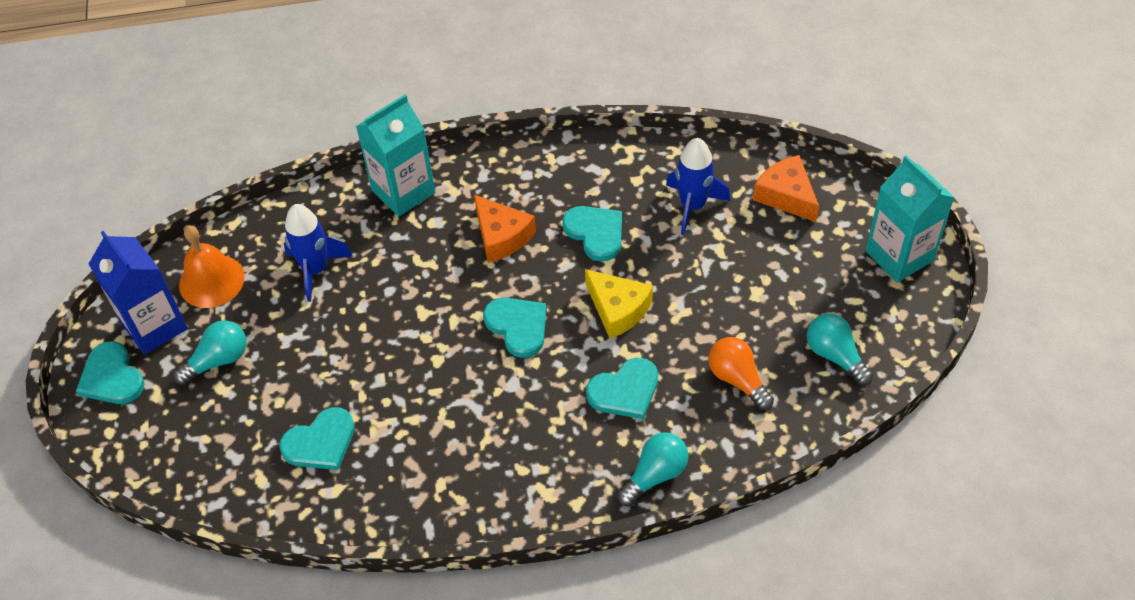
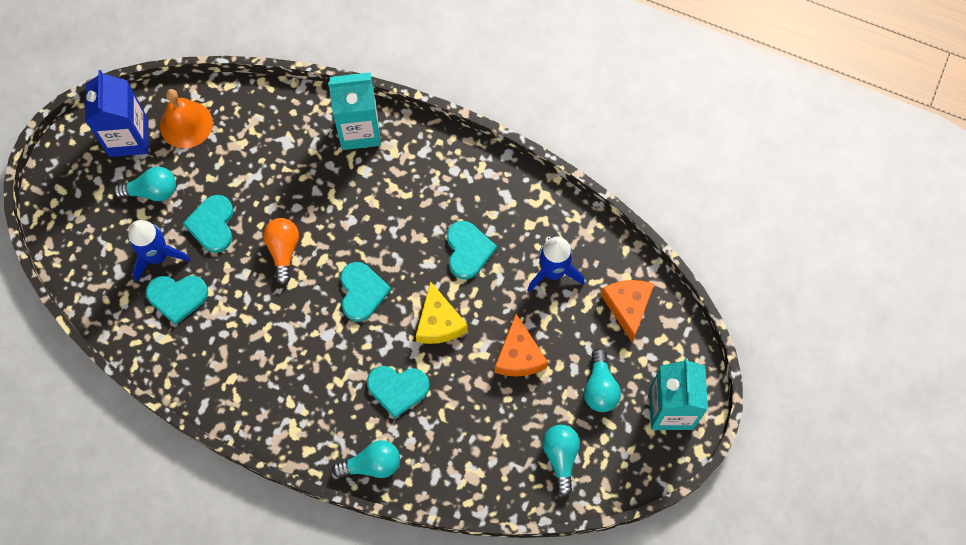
camera: 30 degrees right, 15 degrees up
(112, 377) = (79, 161): turquoise heart -> turquoise heart (212, 225)
(316, 269) = (259, 159): blue rocket -> blue rocket (158, 256)
(501, 236) = (401, 211): orange cheese -> orange cheese (519, 355)
(737, 379) = (479, 430): orange light bulb -> orange light bulb (283, 251)
(819, 276) = (600, 388): none -> turquoise light bulb

